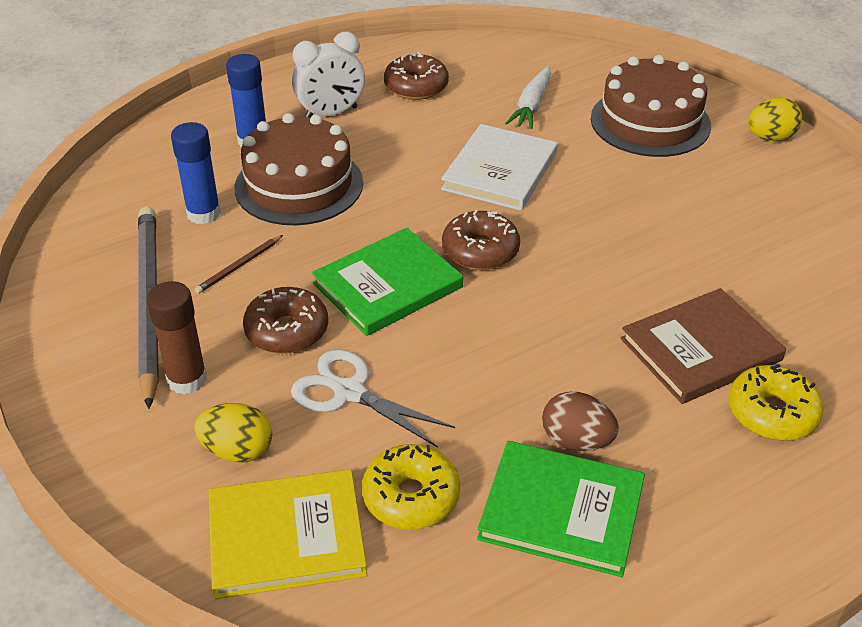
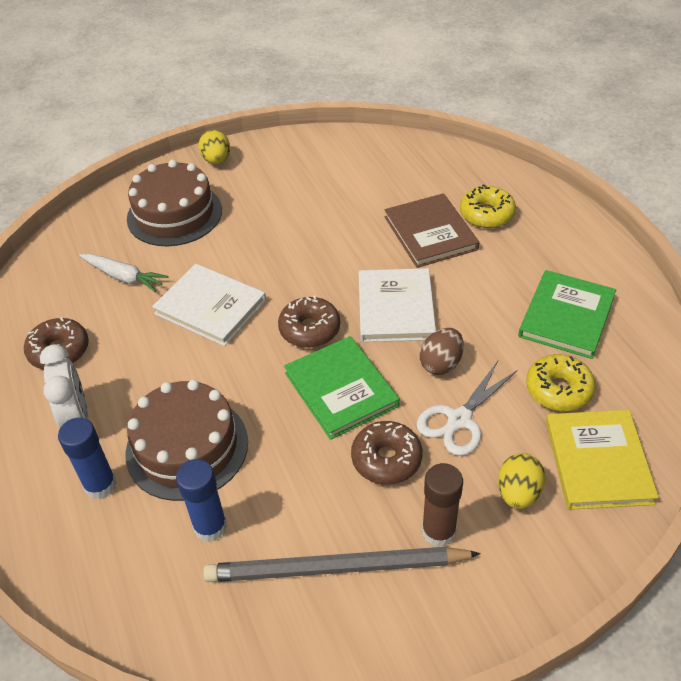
camera: 80 degrees left, 5 degrees up
(239, 266) = (297, 495): brown pencil -> none
(535, 323) = (396, 308): none -> white book
(576, 441) = (508, 302): brown egg -> brown egg (441, 364)

